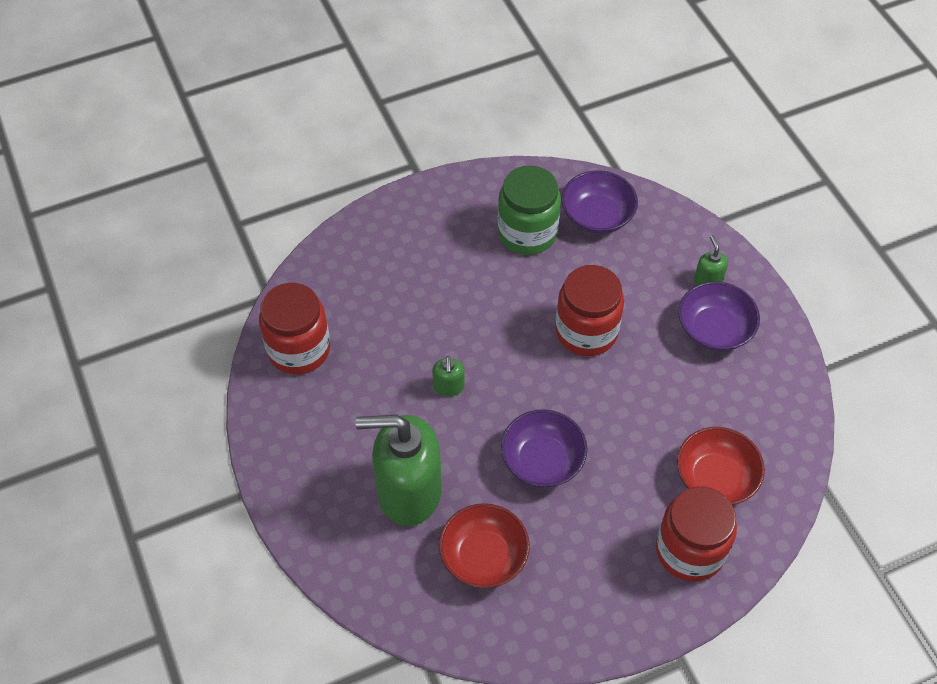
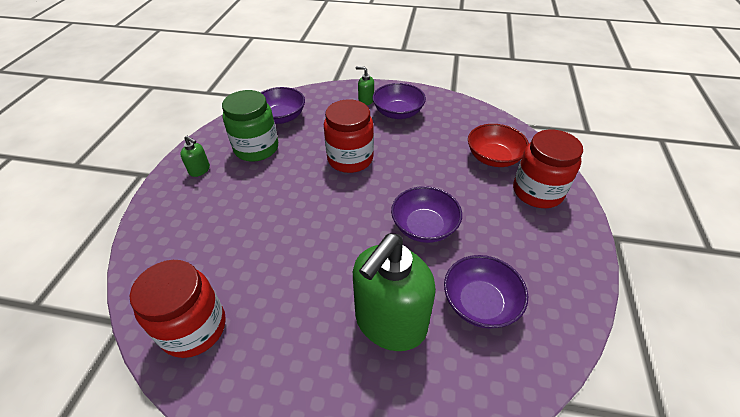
camera: 55 degrees left, 10 degrees down
(448, 387) = (324, 246): green soap dispenser -> green soap dispenser (199, 170)
(483, 556) = (480, 303): red bowl -> purple bowl

